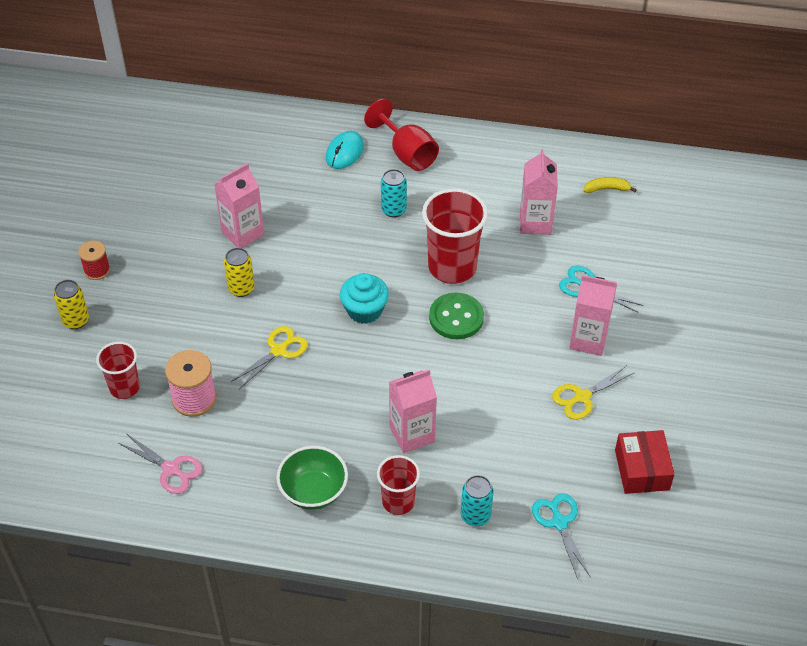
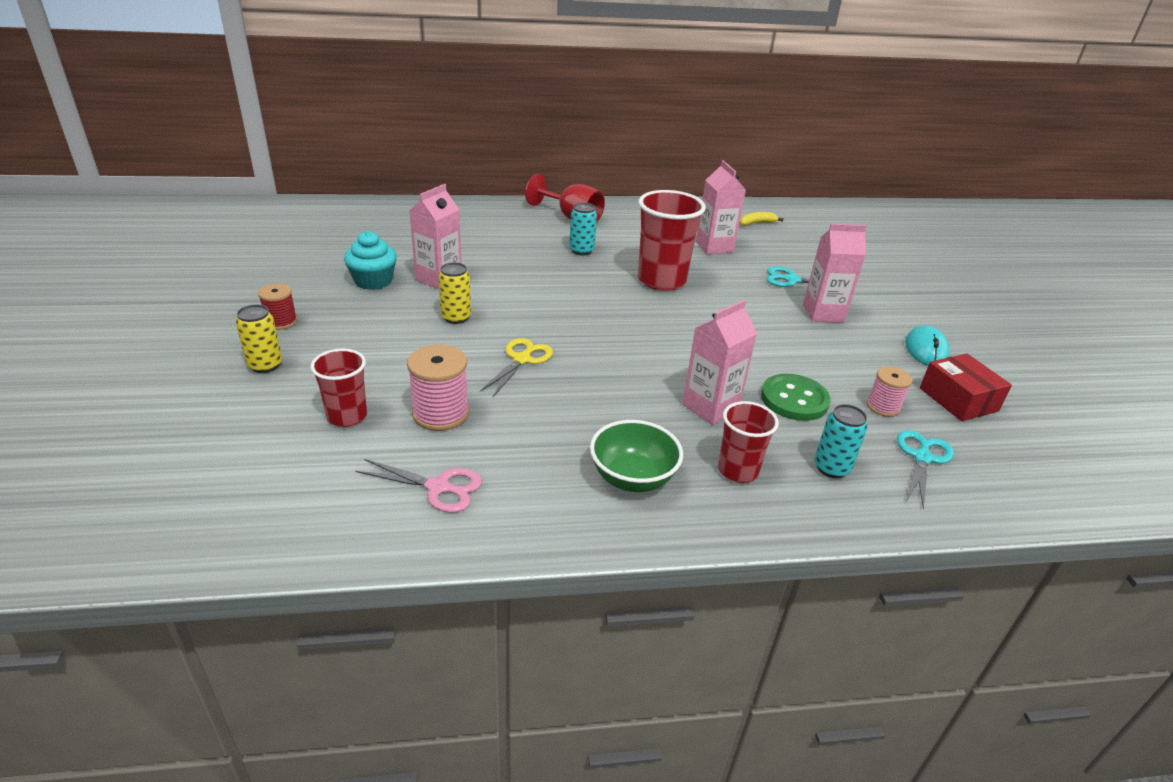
camera: 20 degrees left, 15 degrees down
(344, 152) = (513, 221): turquoise mouse -> turquoise mouse (926, 350)
(364, 310) = (596, 318): turquoise cupcake -> turquoise cupcake (373, 281)
(456, 317) = (690, 313): green button -> green button (794, 399)
(559, 522) = (922, 458): turquoise scissors -> turquoise scissors turned 60 degrees clockwise
(565, 464) = (883, 407): none -> pink spool
(582, 397) = (853, 353): yellow scissors -> none

